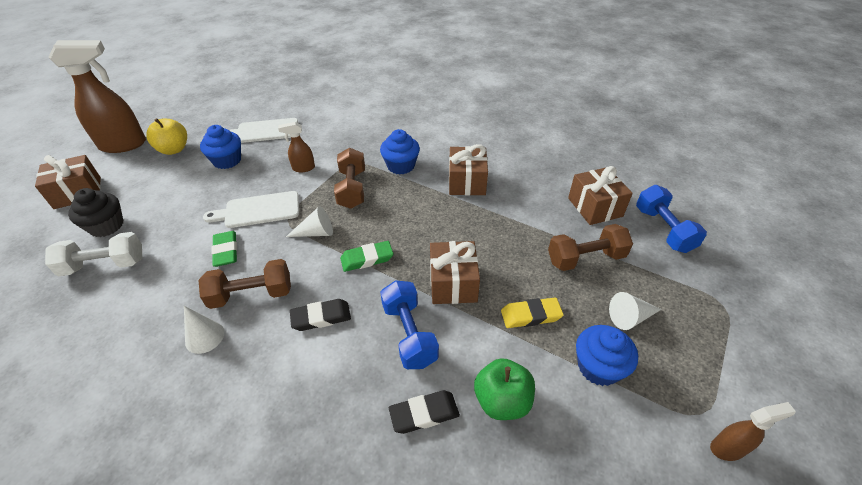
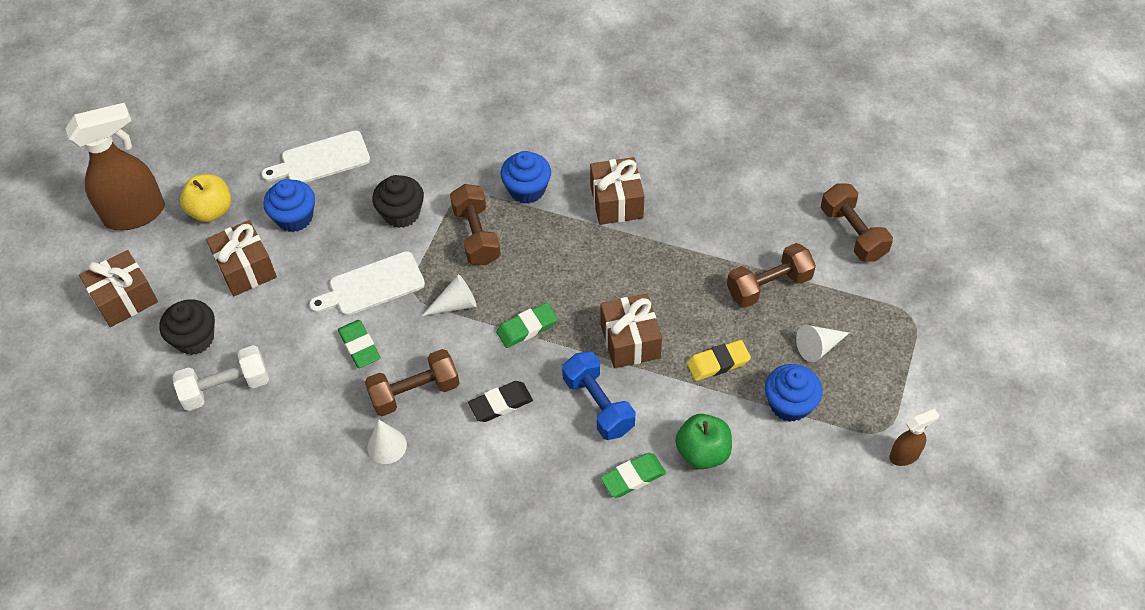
camera: 10 degrees left, 10 degrees up
(303, 168) = (401, 213): brown spray bottle -> black cupcake
(424, 414) = (633, 477): black eraser -> green eraser
(595, 207) = (774, 214): brown gift -> brown gift (246, 269)
(663, 230) = (853, 233): blue dumbbell -> brown dumbbell

